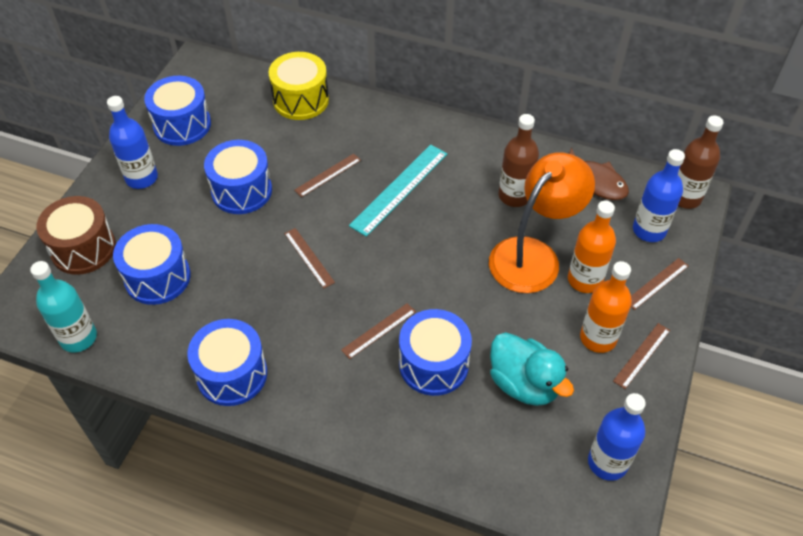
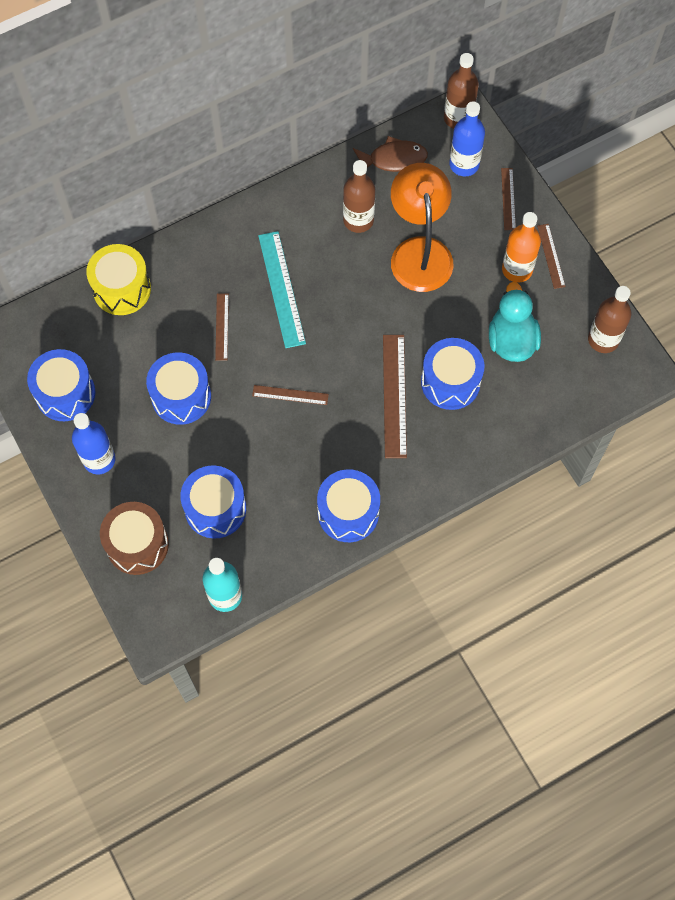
camera: 50 degrees left, 15 degrees up
(379, 330) = (394, 395): brown ruler -> brown ruler, size x1.77
(524, 384) = (511, 340): turquoise duck -> turquoise duck turned 90 degrees counterclockwise
(585, 280) = (467, 238): orange bottle -> none
(607, 462) = (603, 339): blue bottle -> brown bottle

